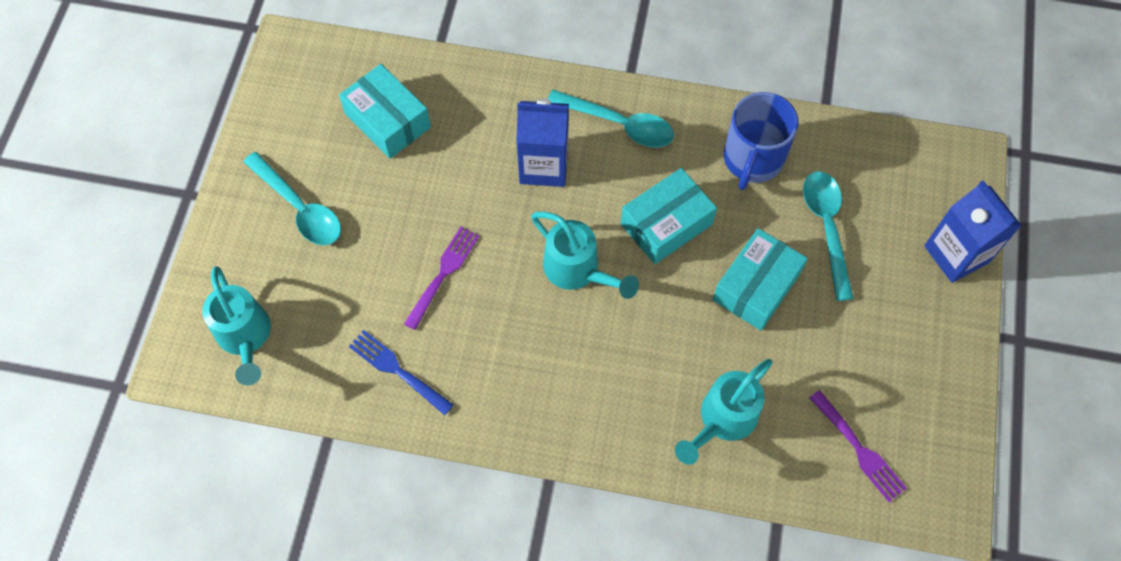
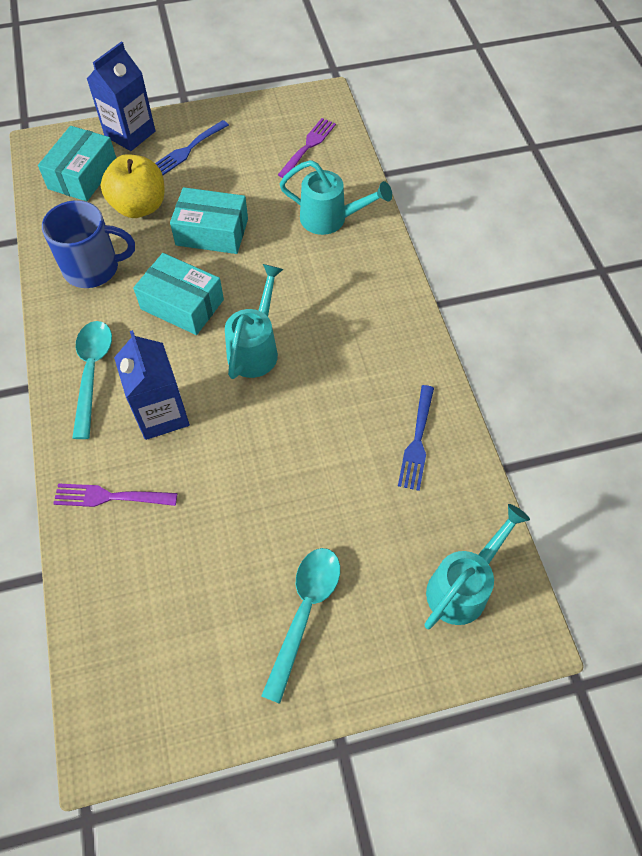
camera: 115 degrees left, 5 degrees down
(388, 121) = (165, 577): turquoise box -> turquoise box (83, 175)
(443, 274) = (309, 447): purple fork -> purple fork (110, 497)
(826, 227) = (139, 206): turquoise spoon -> yellow apple
(904, 308) = (188, 149): none -> blue fork

